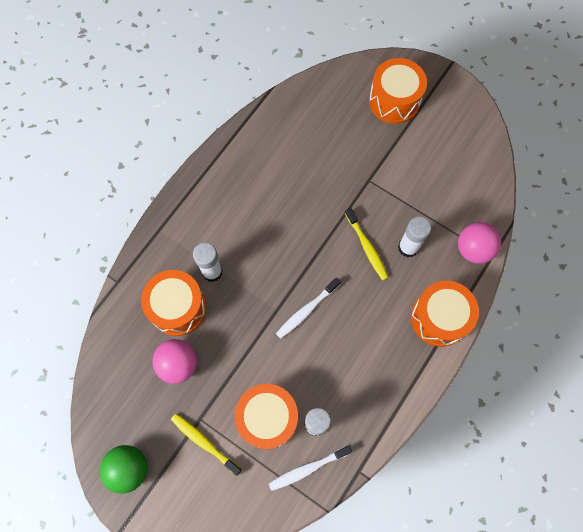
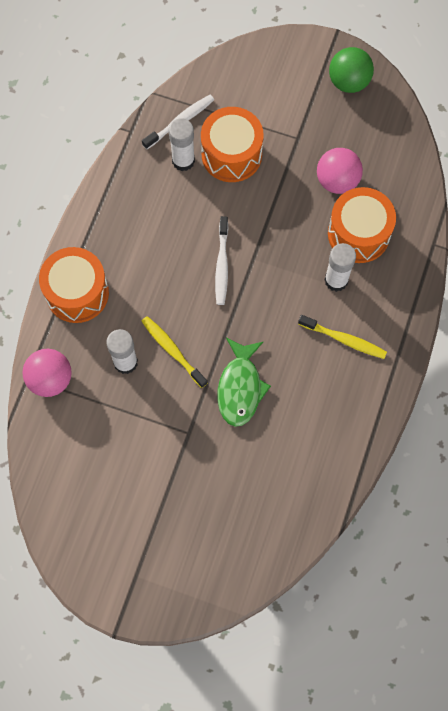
camera: 165 degrees right, 0 degrees up
(204, 442) = (286, 119): yellow toothbrush -> yellow toothbrush (344, 340)
(306, 310) = (222, 265): white toothbrush -> white toothbrush turned 150 degrees clockwise
(319, 204) = (240, 388): none -> green fish
(394, 101) = (180, 551): orange drum -> none

